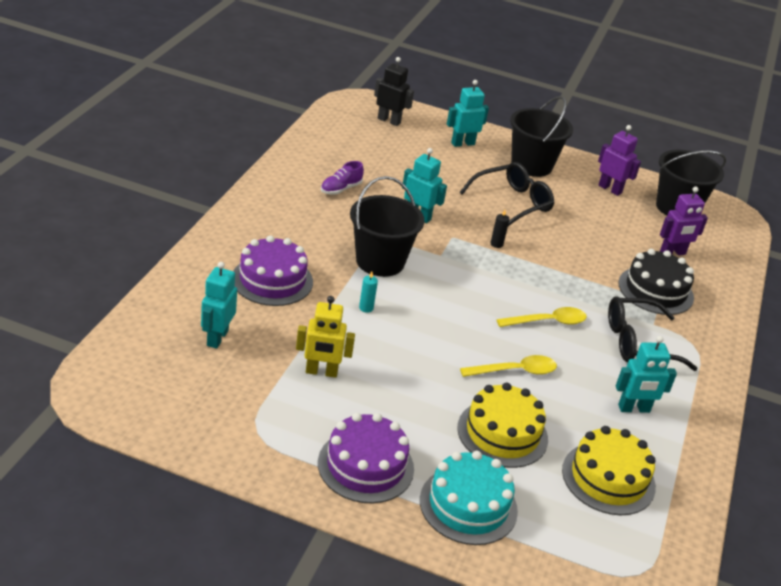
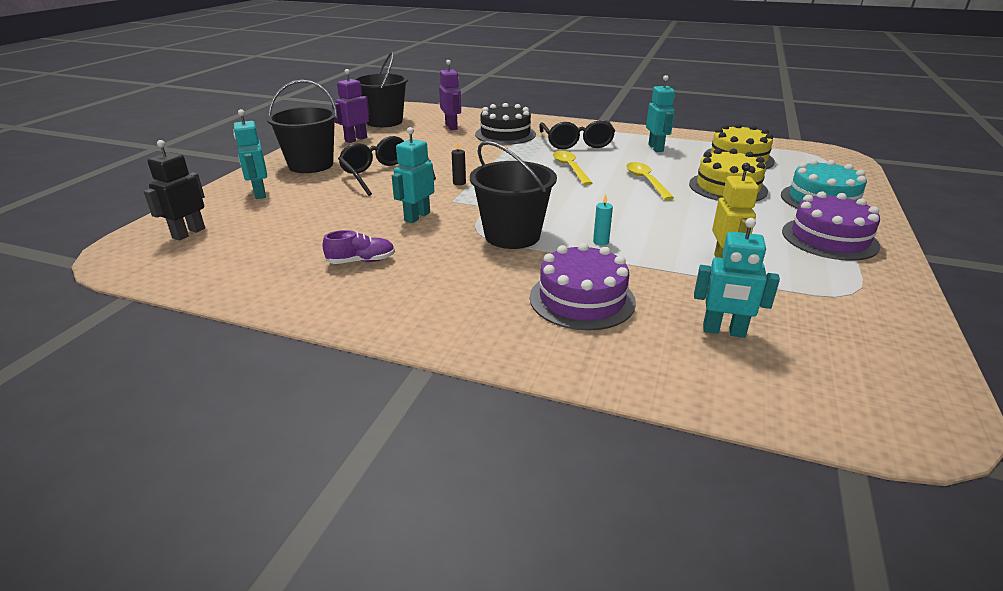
camera: 85 degrees left, 5 degrees down
(341, 189) = (361, 261): purple shoe -> purple shoe turned 60 degrees counterclockwise

